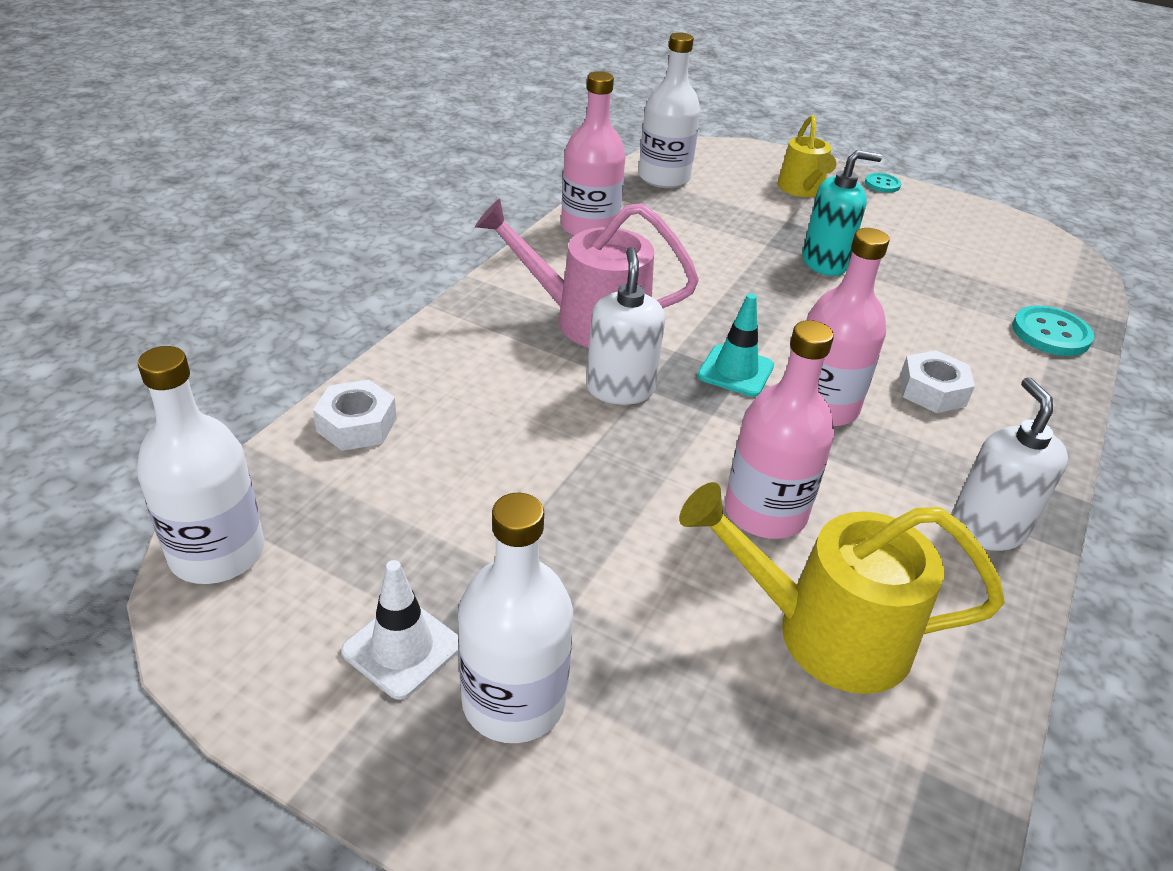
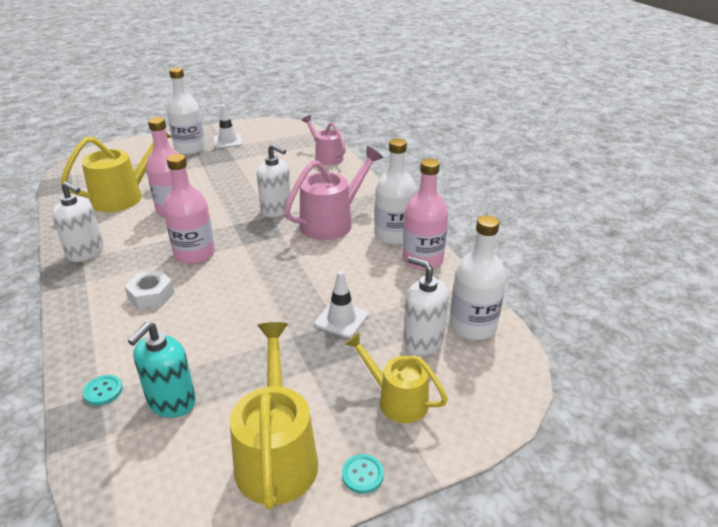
camera: 130 degrees right, 5 degrees down
(217, 553) = (296, 129): white bottle -> white bottle (394, 235)
(357, 425) = (326, 157): white nut -> pink watering can
(721, 195) = (422, 341): none -> white soap dispenser
(735, 371) = (247, 244): turquoise traffic cone -> none
(758, 244) = (341, 319): none -> white traffic cone
(824, 263) = (290, 336): turquoise soap dispenser -> turquoise soap dispenser (171, 402)
(929, 220) = (277, 454): none -> yellow watering can
(1050, 333) = (103, 391): turquoise button -> turquoise button, size x0.59

